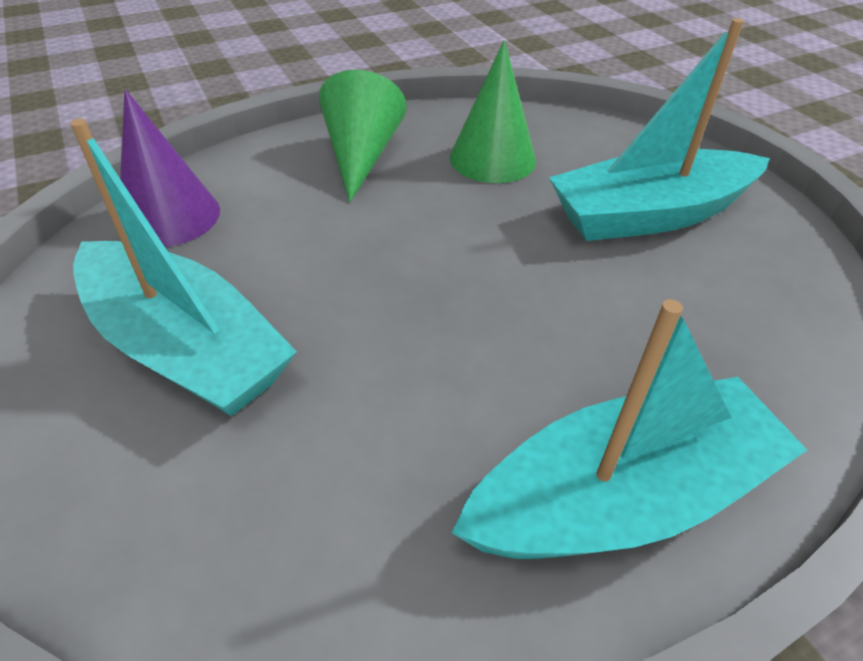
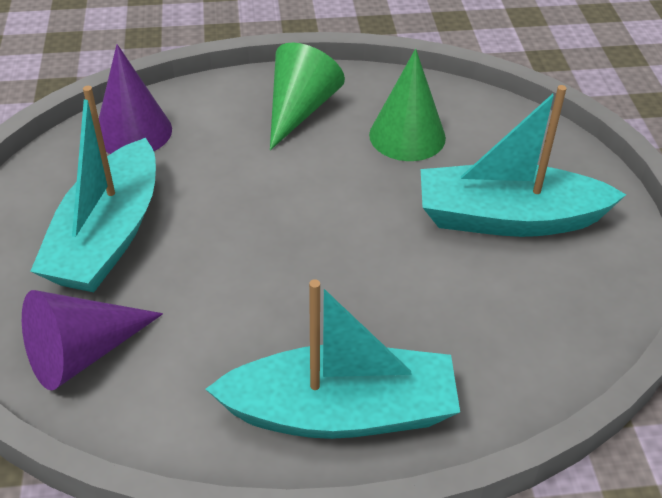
camera: 20 degrees right, 0 degrees up
(185, 347) = (108, 236): turquoise boat -> turquoise boat turned 45 degrees clockwise
(212, 528) = (83, 353): none -> purple cone

